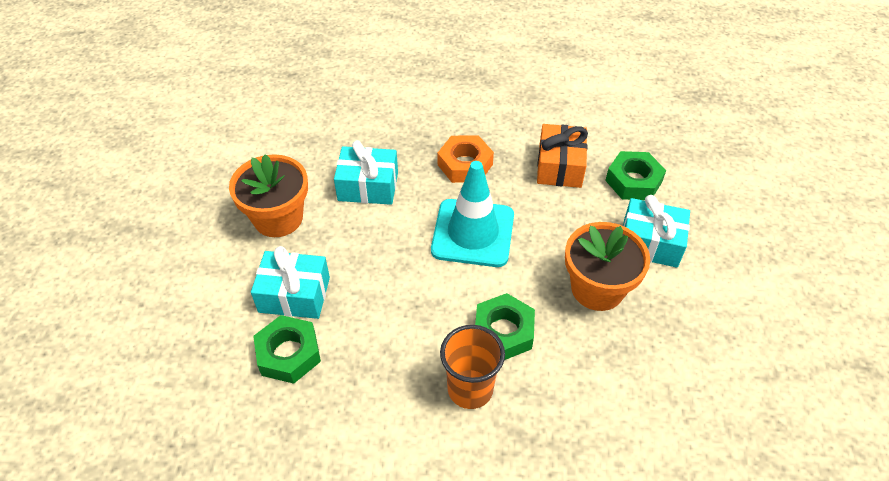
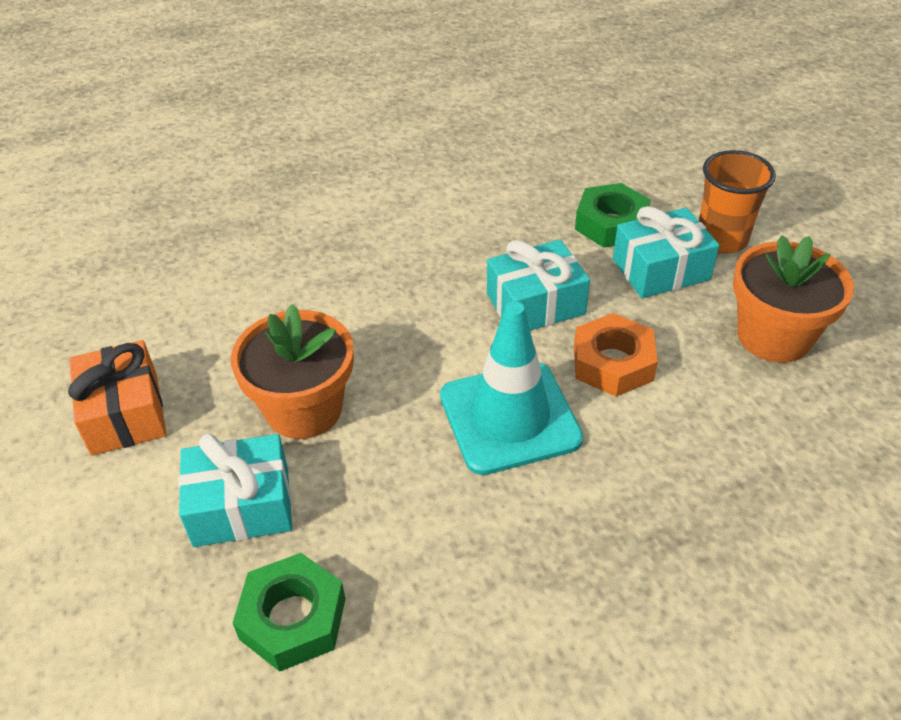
camera: 155 degrees right, 5 degrees down
(368, 186) = (708, 426): turquoise gift -> turquoise gift (535, 304)
(465, 164) = (598, 526): orange nut -> orange nut (613, 363)
(470, 389) = (409, 260): orange cup -> orange cup (722, 239)
(503, 332) = (402, 319): green nut -> none
(559, 166) = (437, 594): orange gift -> orange gift (125, 413)

